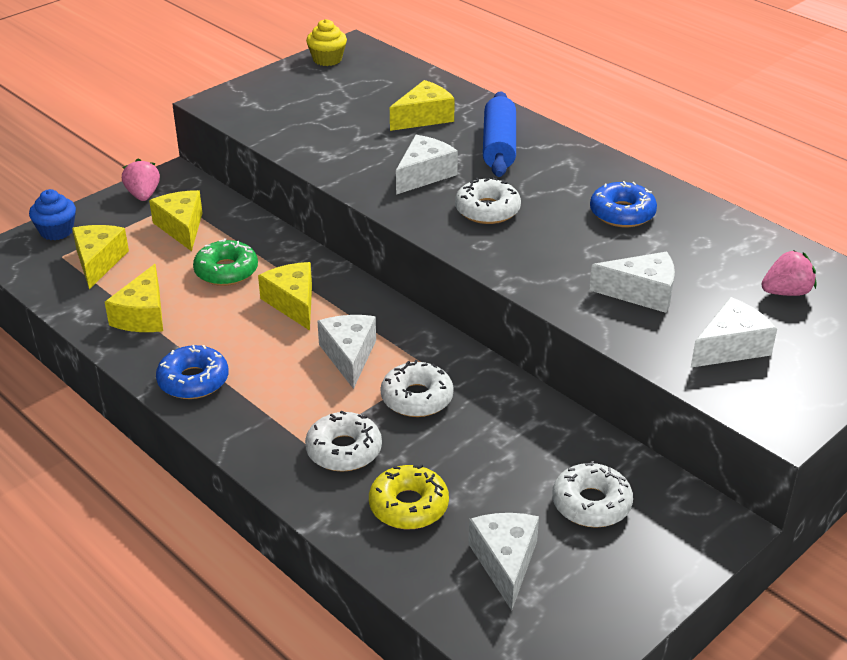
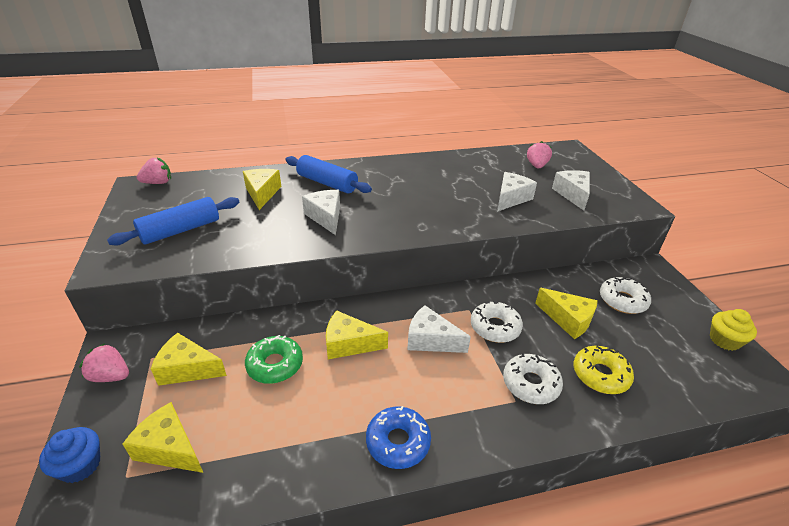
camera: 60 degrees left, 0 degrees up
(143, 315) = (281, 444): yellow cheese -> yellow cheese (568, 320)
(305, 108) = (180, 230): none -> blue rolling pin
(327, 59) = (135, 200): yellow cupcake -> yellow cupcake (724, 340)
(371, 54) = (158, 183): none -> pink strawberry
(487, 210) = (389, 211): white donut -> none
(505, 562) = (664, 354): white cheese -> none
(622, 213) = (434, 176): blue donut -> none

